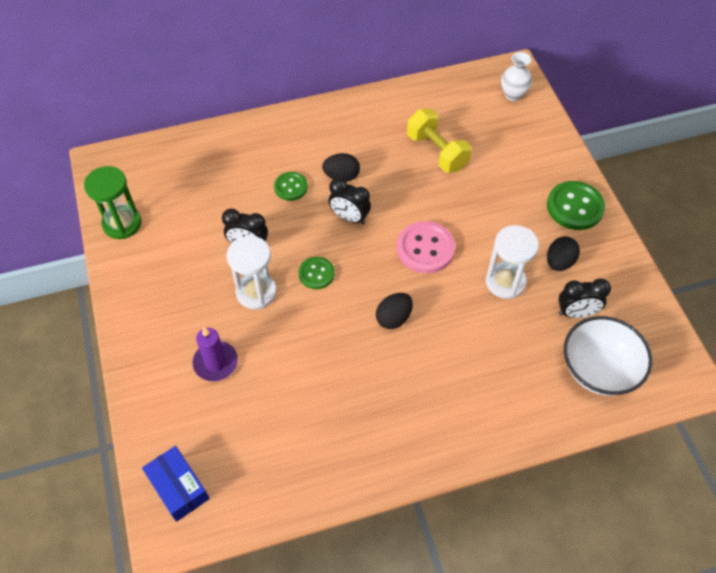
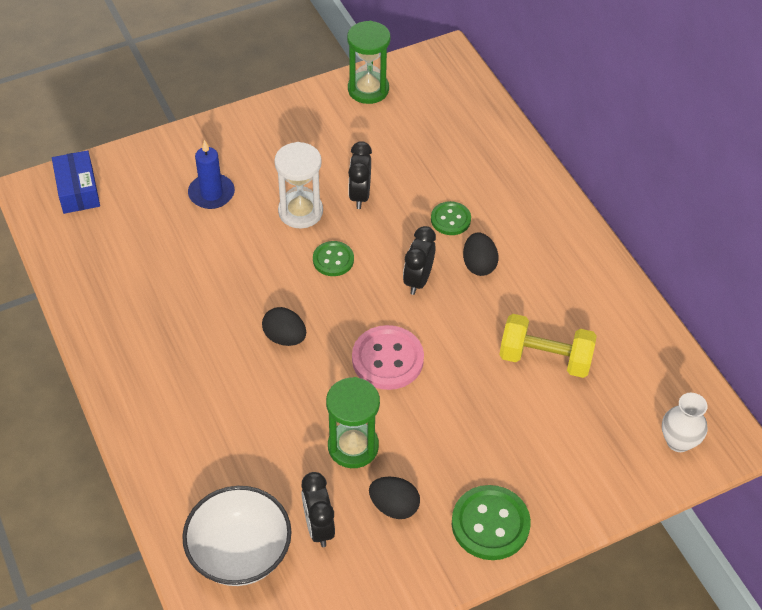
camera: 80 degrees right, 5 degrees down
(178, 487) = (78, 190): blue box -> blue box turned 60 degrees counterclockwise
(215, 362) = (211, 193): purple candle -> blue candle
(436, 152) = (545, 358): yellow dumbbell -> yellow dumbbell turned 60 degrees clockwise
(505, 282) = (353, 446): white hourglass -> green hourglass

